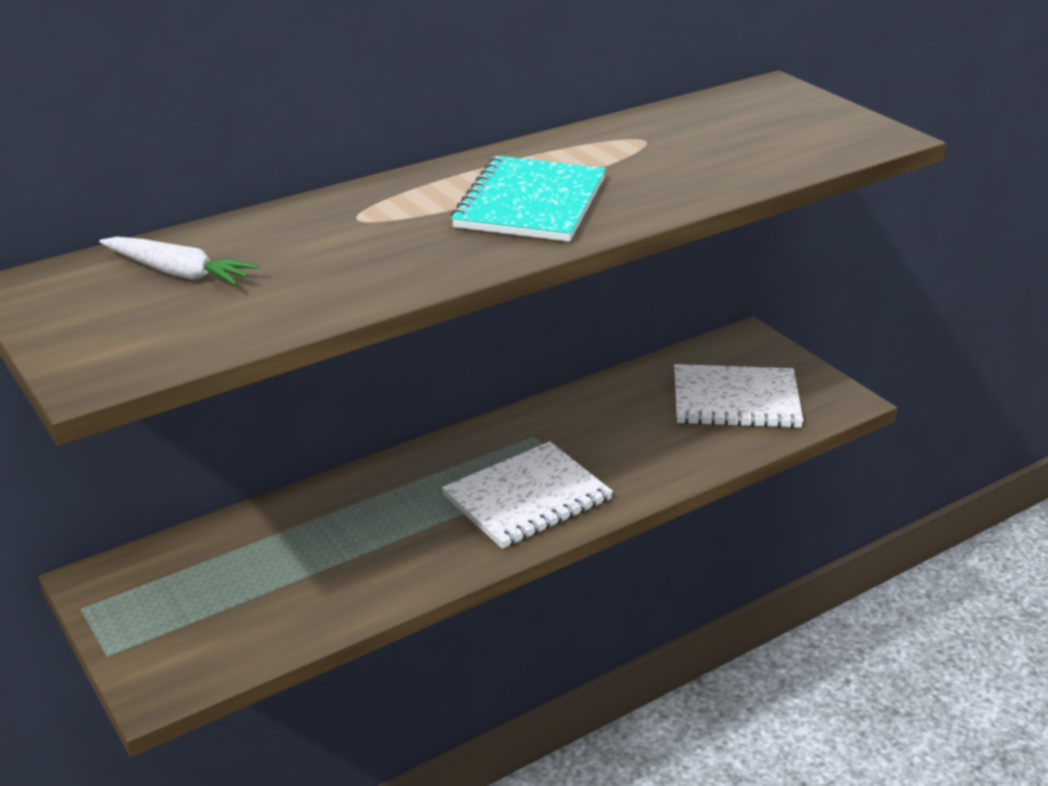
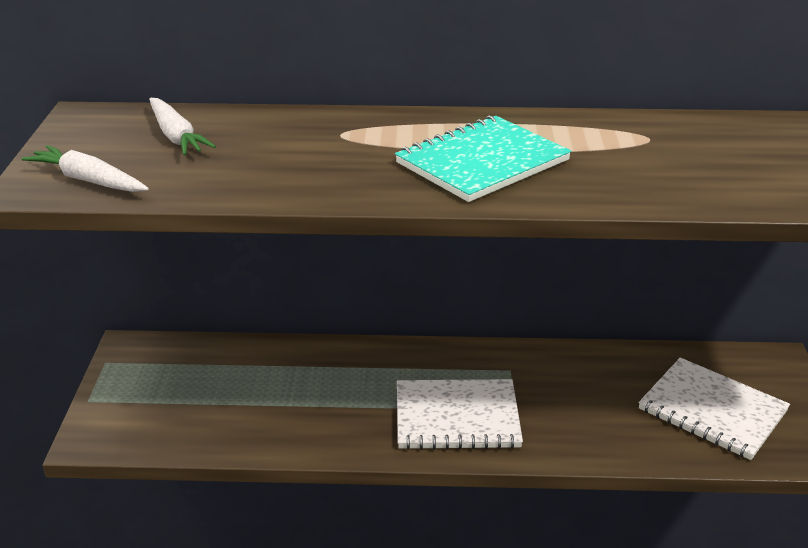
camera: 35 degrees right, 0 degrees up
(148, 347) = (88, 180): none -> white carrot

